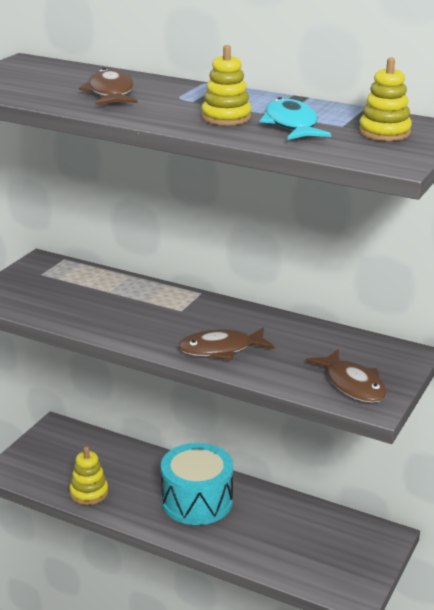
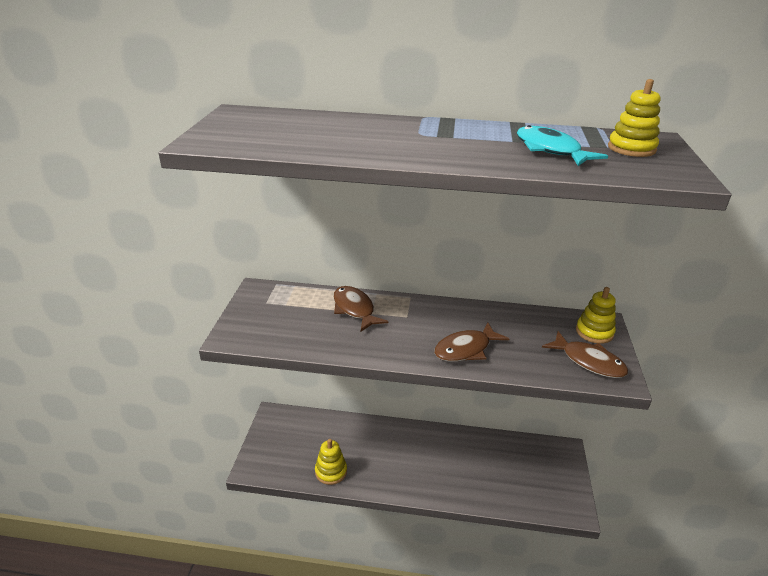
camera: 20 degrees left, 5 degrees up
(110, 93) = (354, 136): brown fish -> brown fish (354, 309)
(197, 501) = (418, 456): turquoise drum -> none
(226, 117) = (487, 149): yellow stacking toy -> yellow stacking toy (594, 332)

